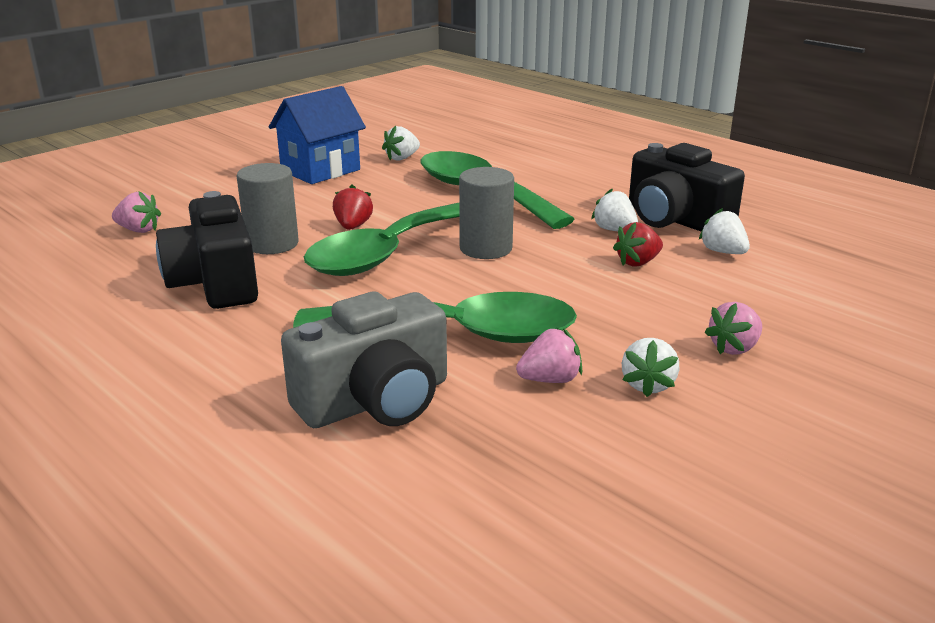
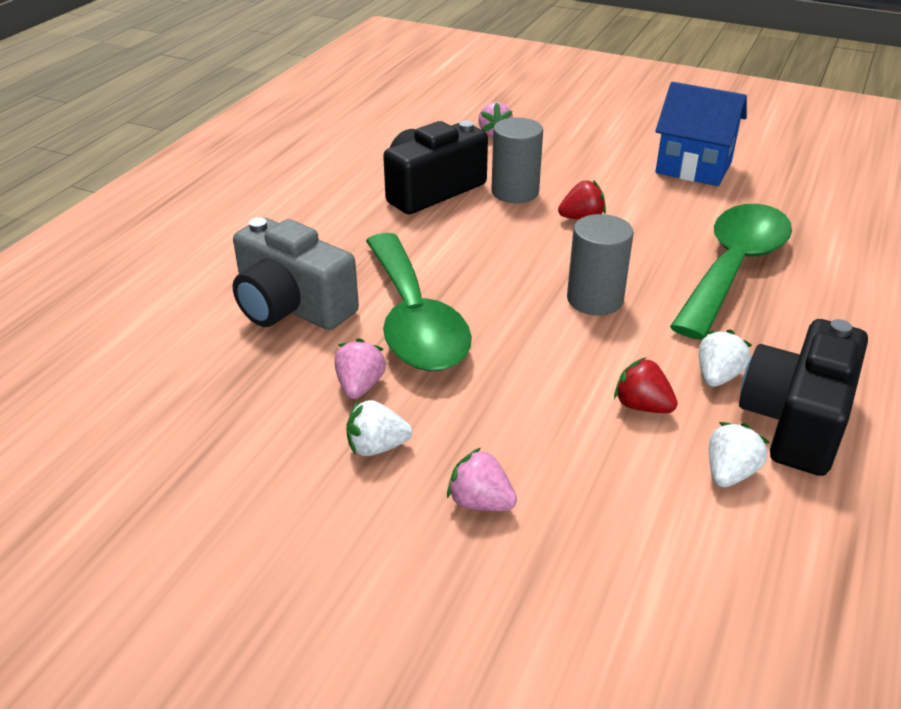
camera: 70 degrees right, 10 degrees up
(388, 252) = (543, 249): green spoon -> none
(402, 158) = (777, 200): white strawberry -> none
(550, 379) = (360, 386): pink strawberry -> pink strawberry turned 135 degrees counterclockwise

